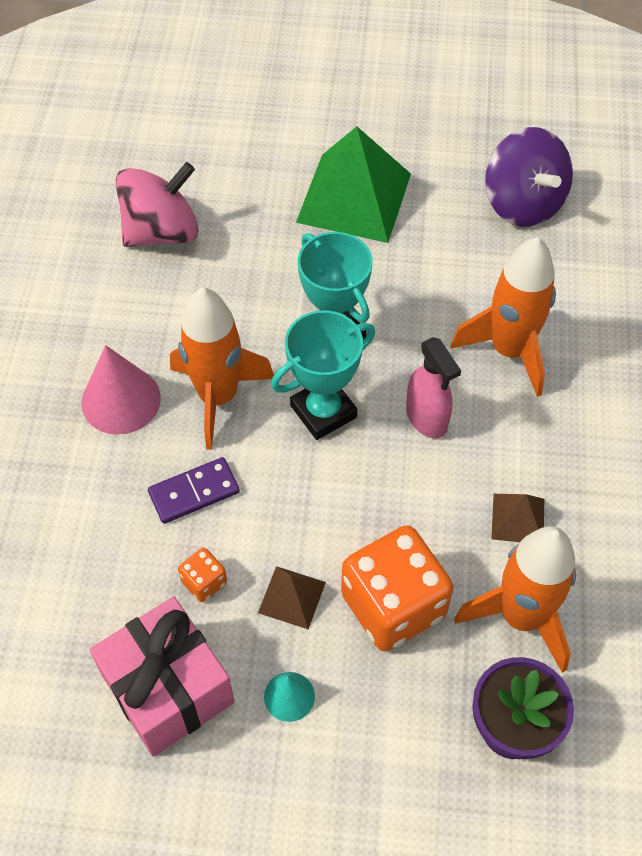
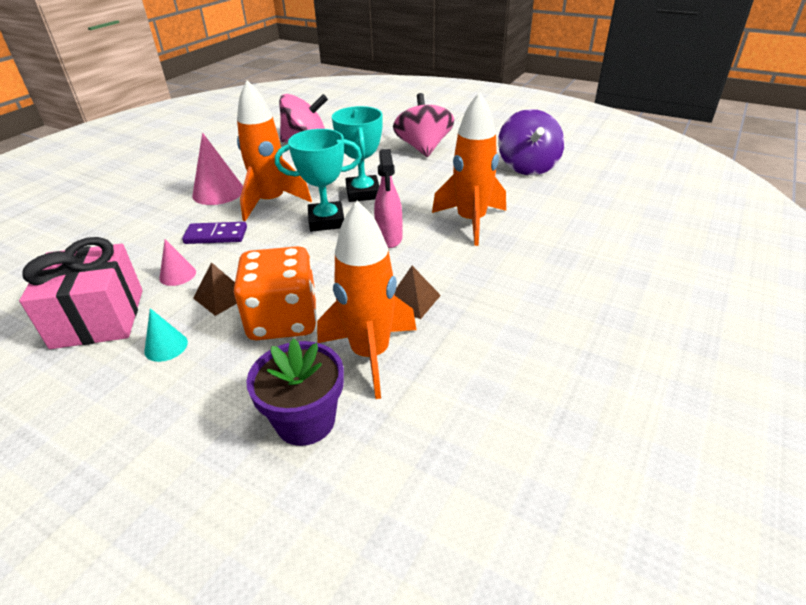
camera: 25 degrees right, 20 degrees down
(204, 582) = (177, 275): orange dice -> pink cone
(354, 198) = (423, 148): green pyramid -> pink spinning top

